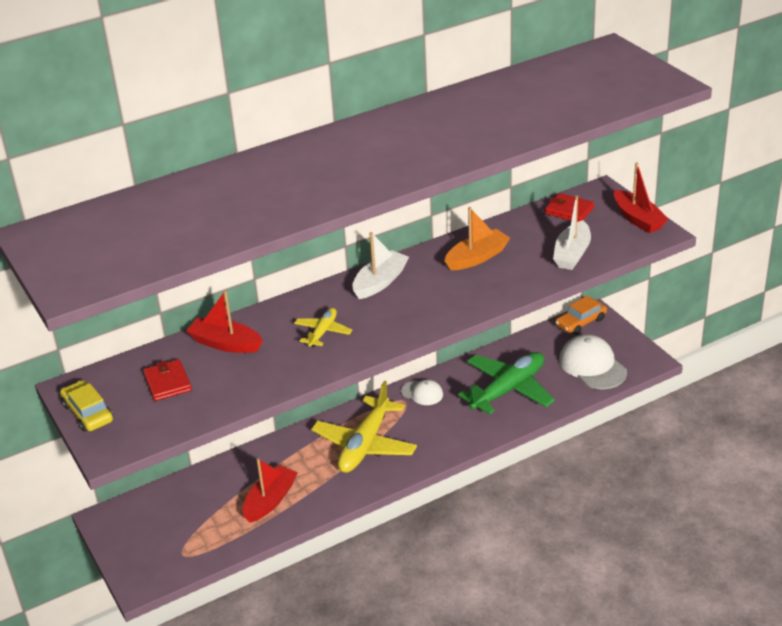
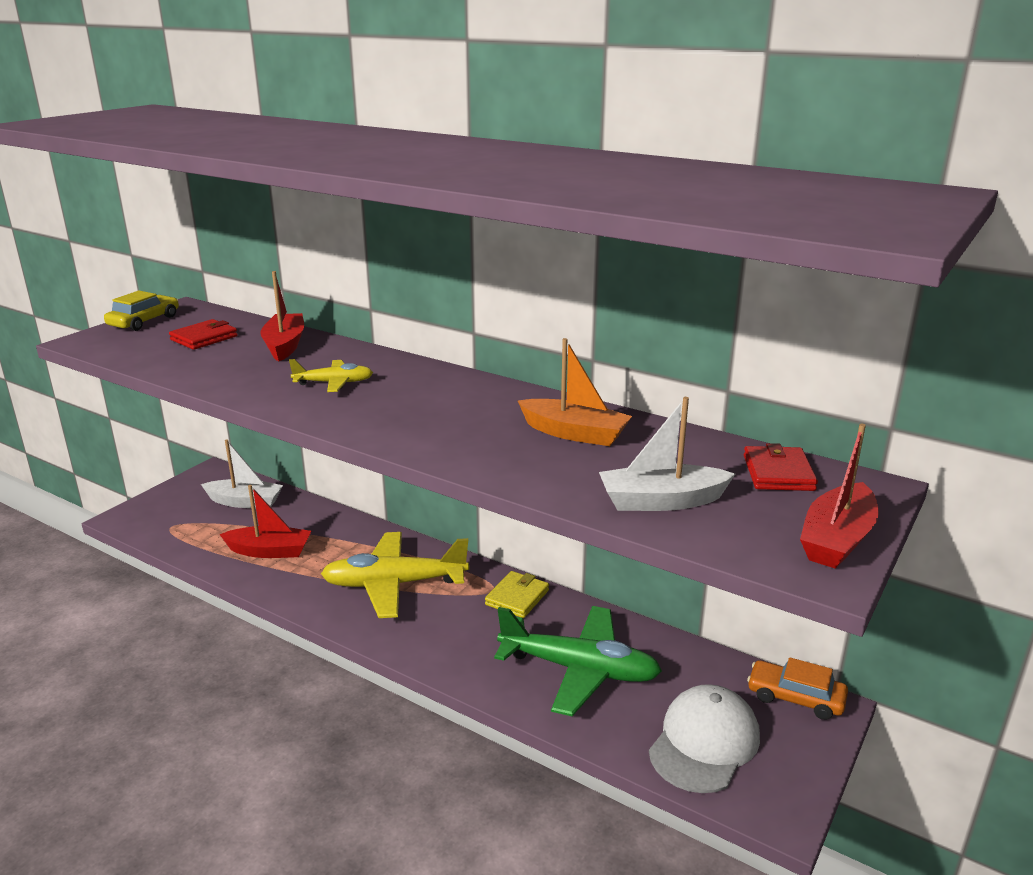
camera: 60 degrees right, 10 degrees down
(380, 282) = (461, 389): white boat -> white boat (245, 502)
(422, 393) = (517, 597): white cap -> yellow wallet

